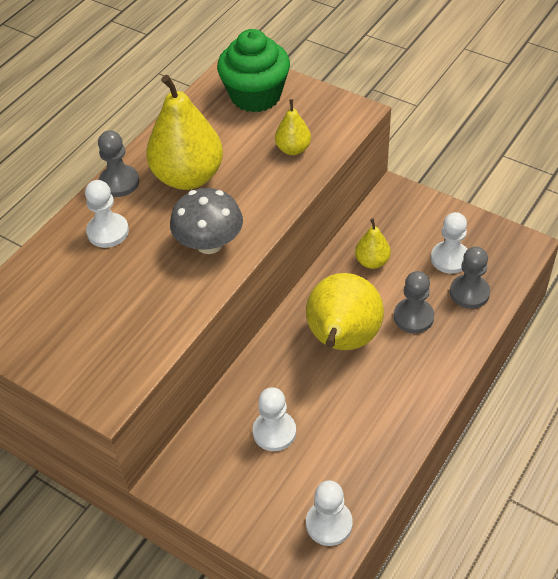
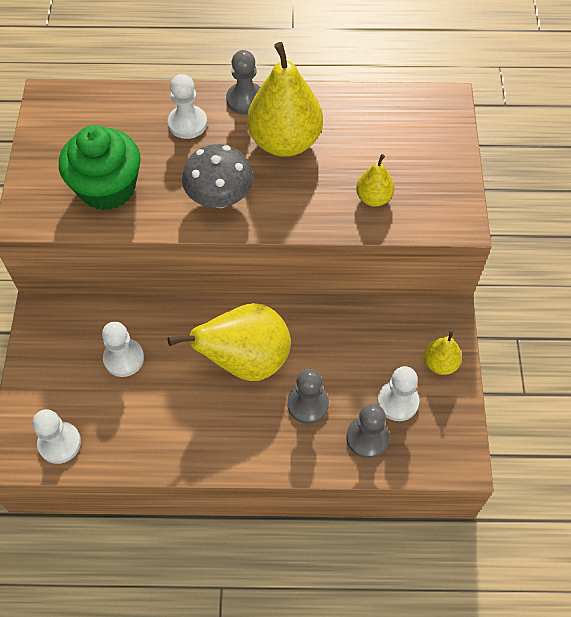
camera: 55 degrees right, 10 degrees up
(255, 96) = (420, 135): green cupcake -> green cupcake (107, 188)
(372, 261) = (349, 339): yellow pear -> yellow pear (440, 363)

